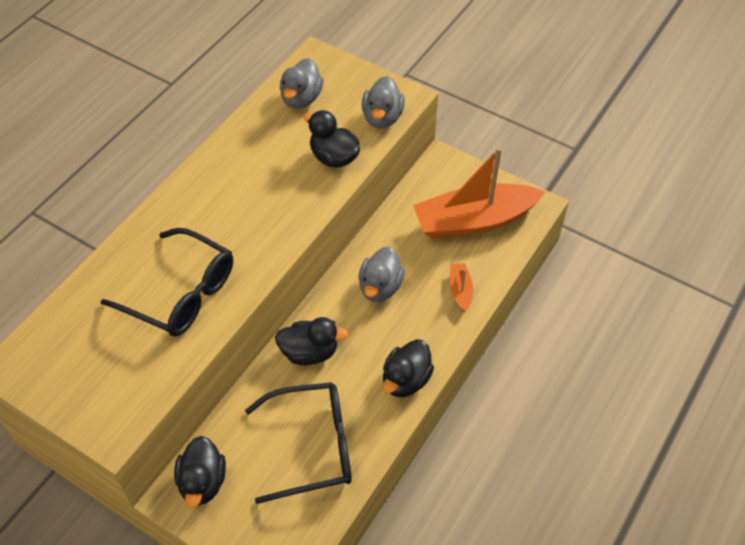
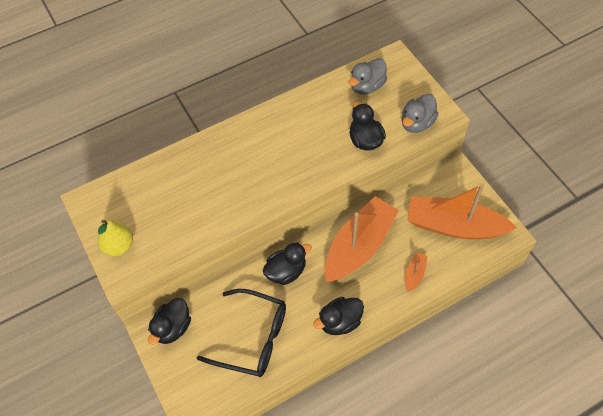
camera: 30 degrees right, 5 degrees up
(90, 402) = (119, 246): none -> yellow pear
(181, 293) = (212, 197): black glasses -> none
(310, 352) = (286, 271): black duck -> black duck turned 60 degrees counterclockwise
(380, 287) = (359, 246): grey duck -> orange boat

